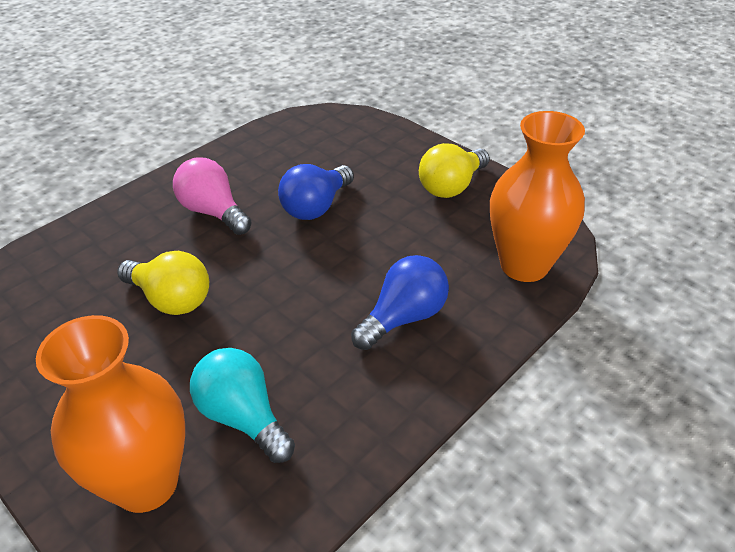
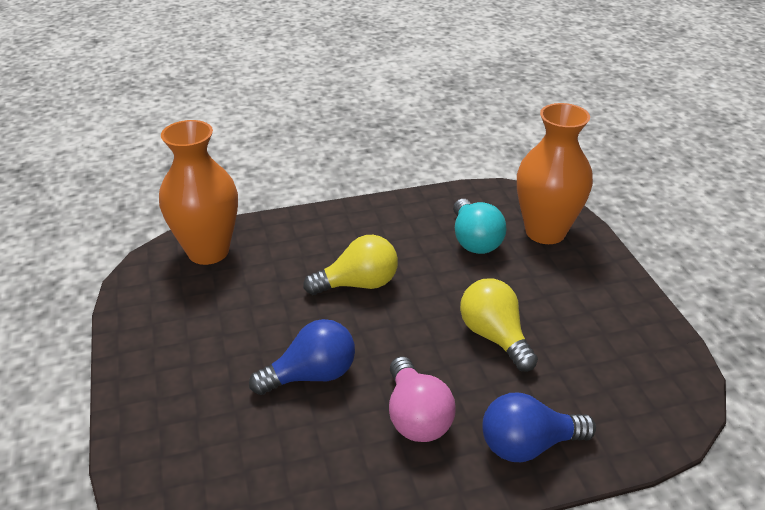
camera: 150 degrees left, 5 degrees down
(403, 317) = (329, 253): blue light bulb -> blue light bulb (528, 445)
(451, 186) = (169, 340): yellow light bulb -> yellow light bulb (358, 284)

